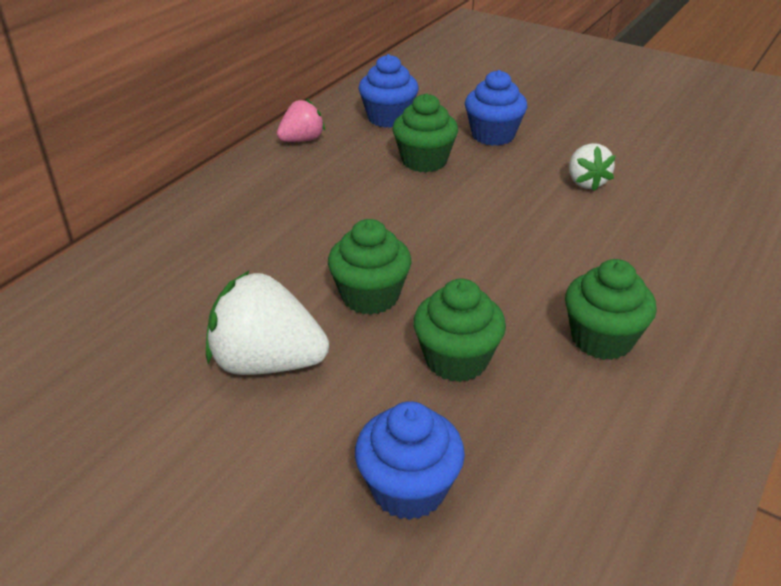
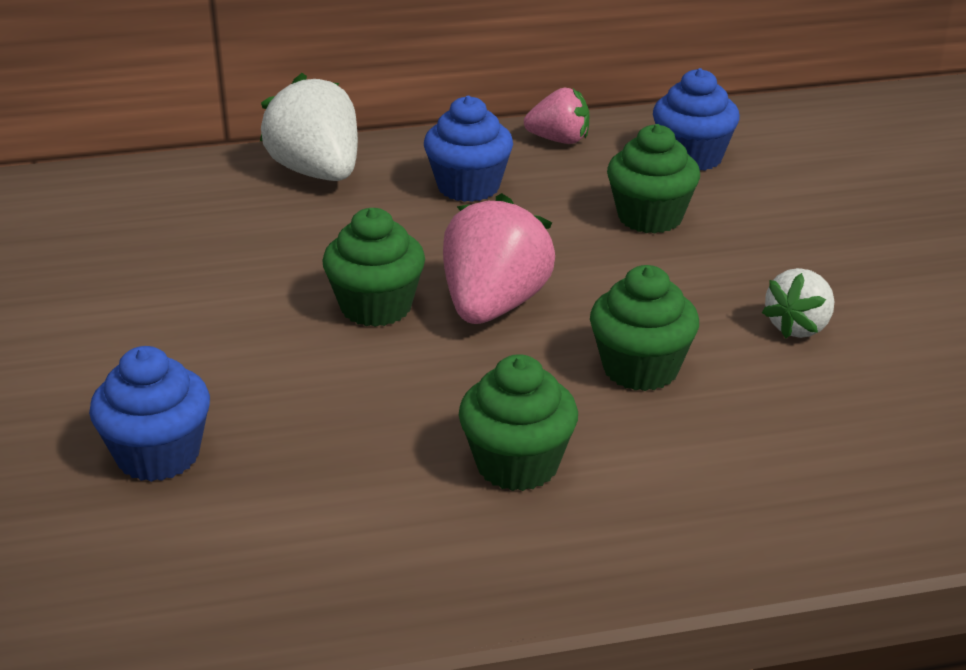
camera: 45 degrees right, 5 degrees down
(267, 362) = (212, 308): white strawberry -> white strawberry (317, 172)
(433, 255) = (493, 306): none -> pink strawberry
(456, 360) = (356, 397): green cupcake -> green cupcake (640, 369)
(493, 135) = (782, 228): blue cupcake -> blue cupcake (468, 187)

